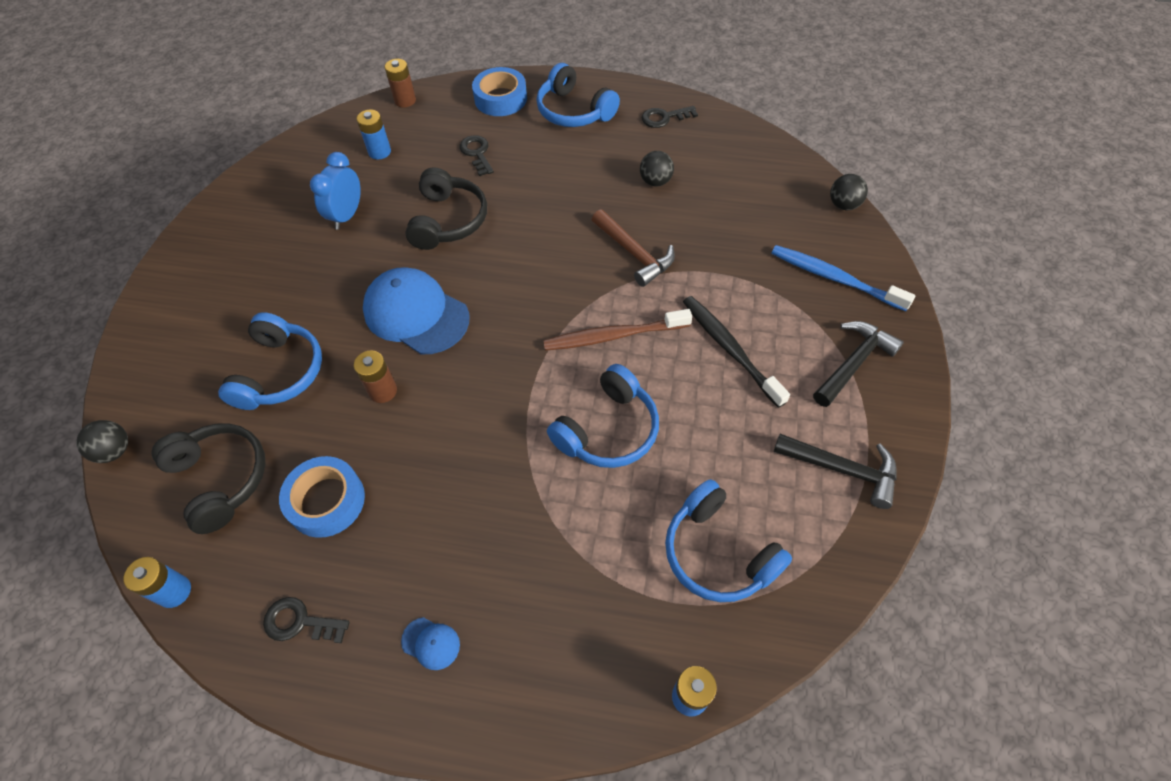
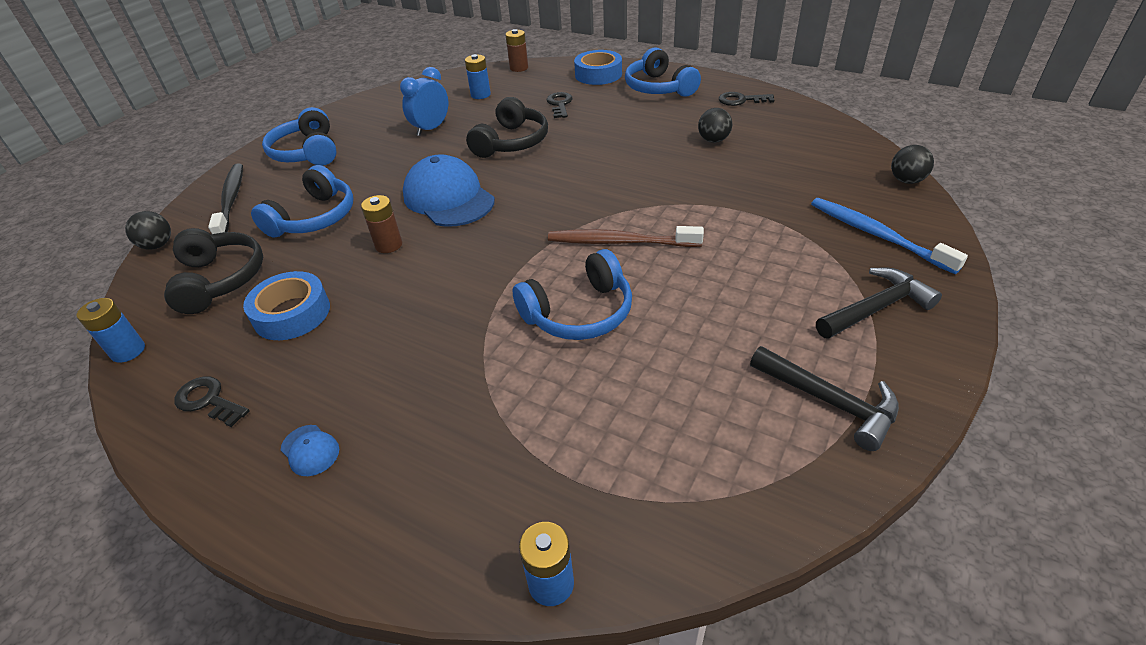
camera: 20 degrees right, 15 degrees down
(634, 253) = (669, 186): brown hammer -> none
(718, 552) = (649, 446): blue headphones -> blue headphones (308, 152)
(730, 349) = (737, 272): black toothbrush -> black toothbrush (231, 200)

